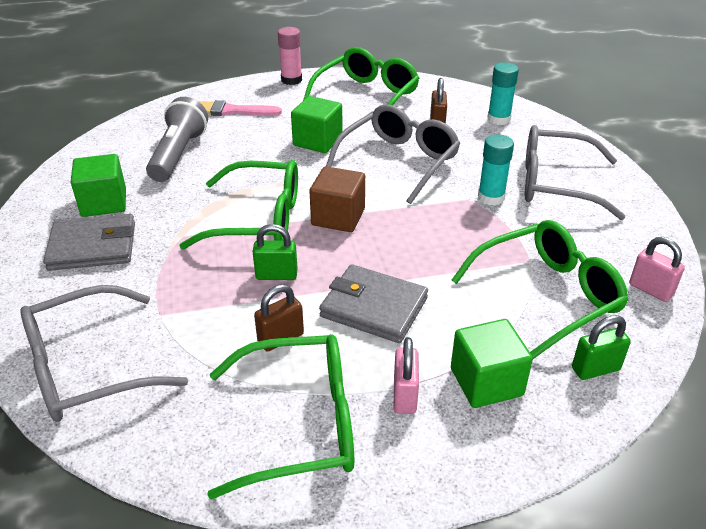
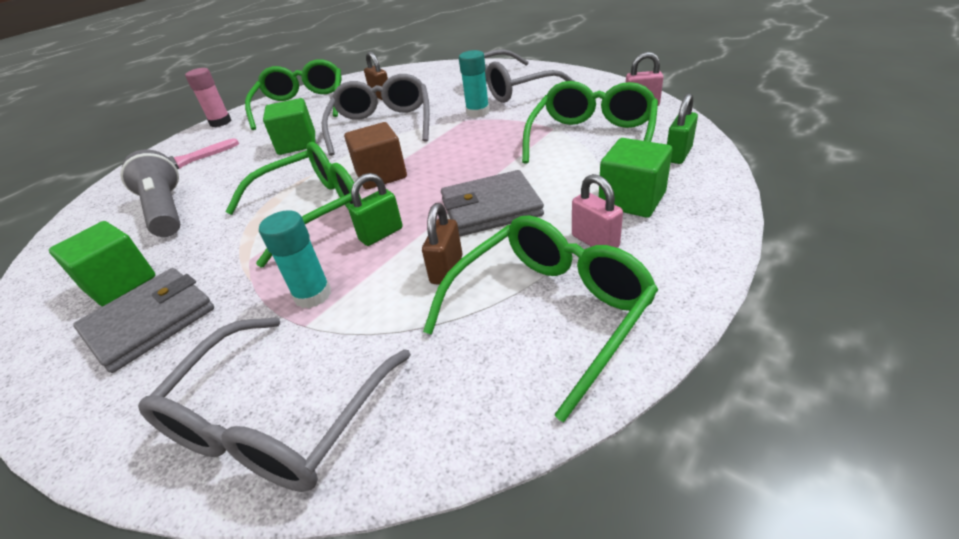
camera: 35 degrees left, 0 degrees up
(498, 119) = (421, 76): turquoise glue stick -> turquoise glue stick (313, 295)

